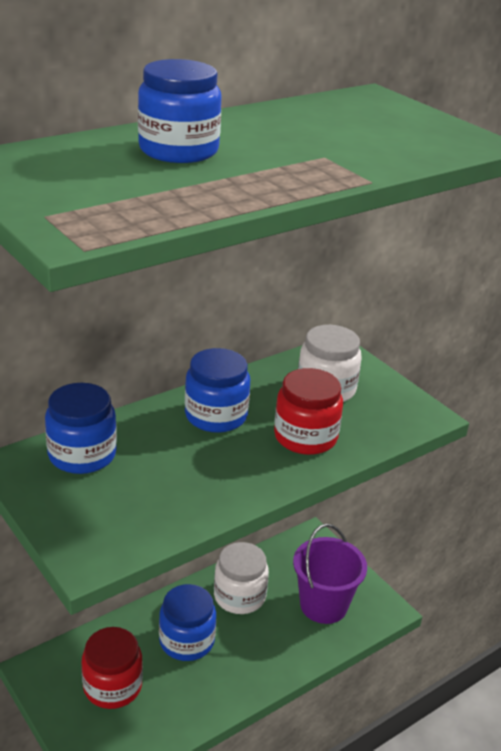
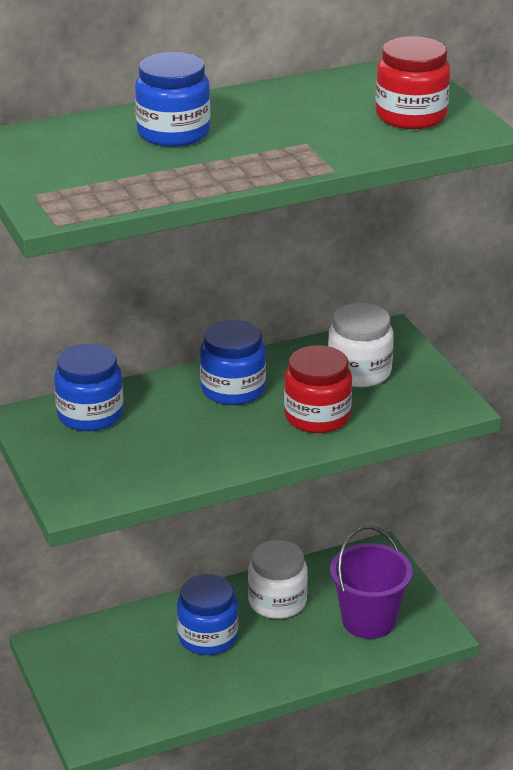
camera: 15 degrees right, 0 degrees up
(112, 686) = (120, 668): red jar -> red jar (411, 116)

